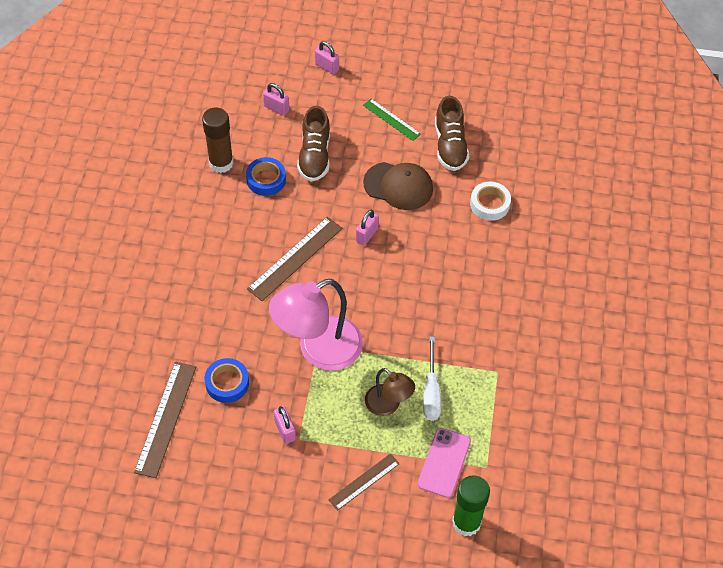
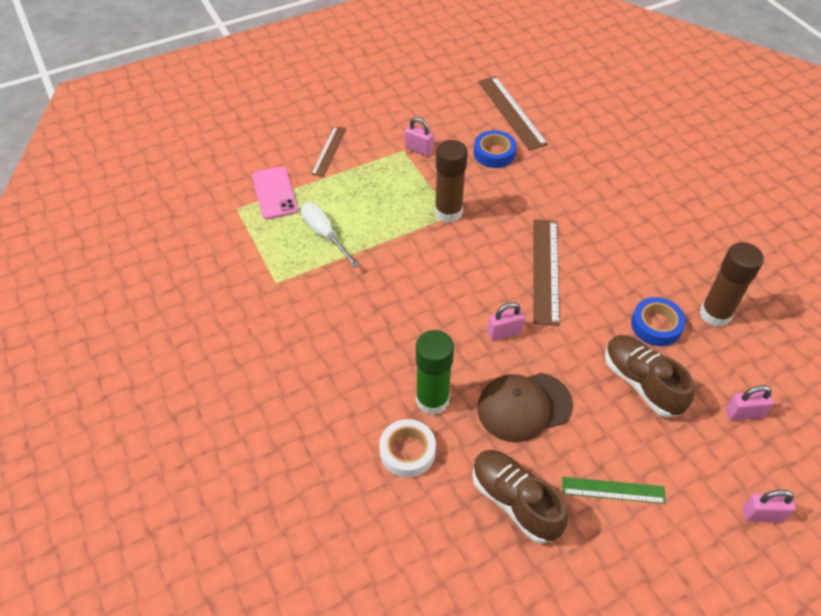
camera: 145 degrees right, 5 degrees down
(318, 350) = (448, 212): pink lamp -> brown glue stick
(367, 235) = (504, 332): pink padlock -> pink padlock turned 75 degrees clockwise
(388, 405) = (353, 206): brown lamp -> none
(466, 522) = (228, 167): green glue stick -> green glue stick (432, 400)

